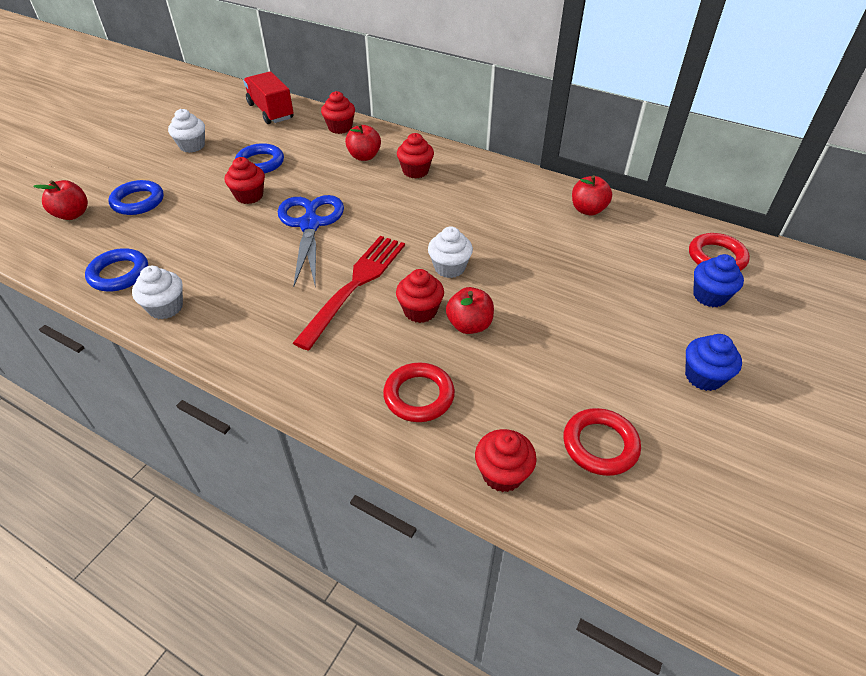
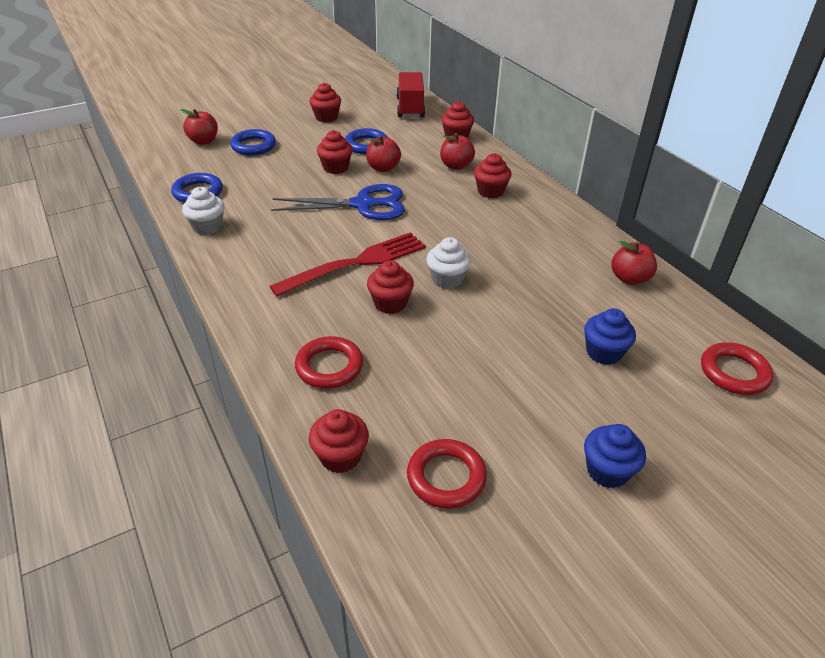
camera: 30 degrees right, 5 degrees down
(192, 146) = (326, 117): white cupcake -> red cupcake
(310, 225) = (362, 205): blue scissors -> blue scissors turned 60 degrees clockwise
(469, 325) = (421, 331): red apple -> red apple (383, 168)
(709, 296) = (688, 404): blue cupcake -> blue cupcake (603, 352)

